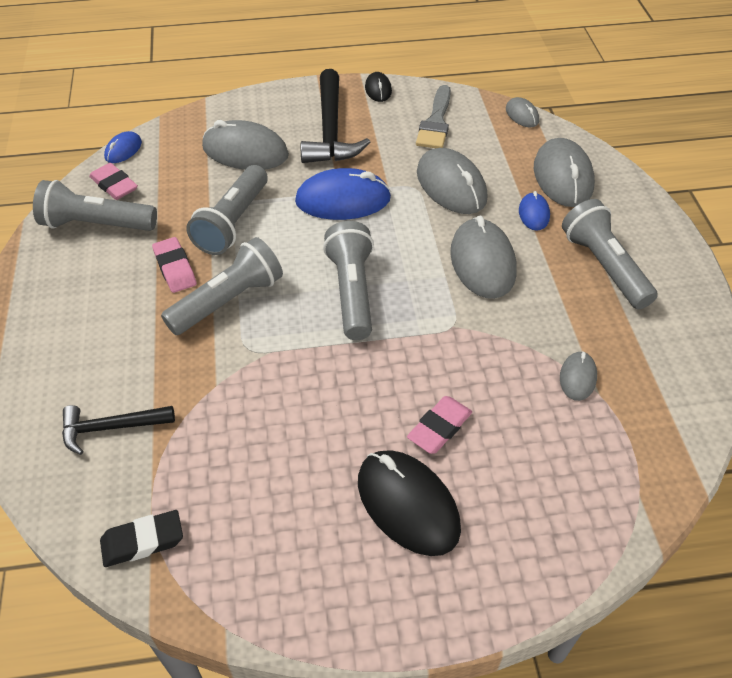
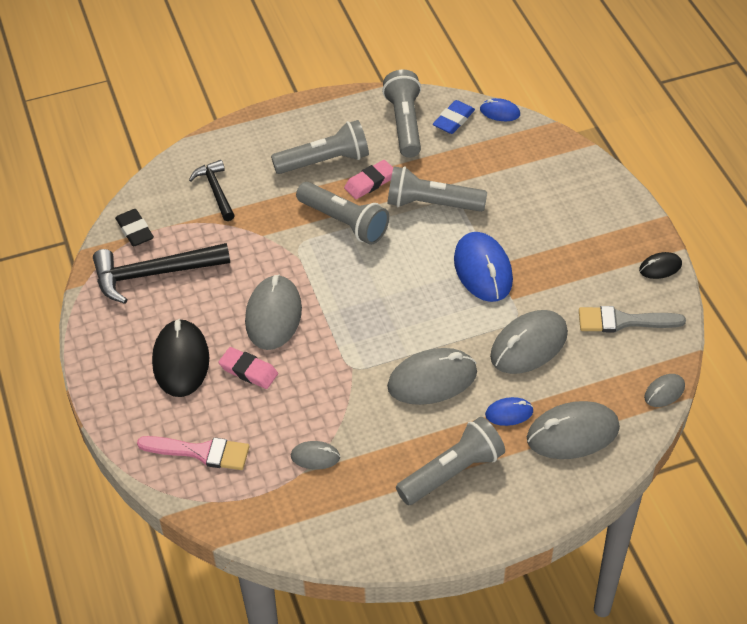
camera: 80 degrees right, 0 degrees up
(114, 185) = (453, 120): pink eraser -> blue eraser
(245, 151) = (526, 190): grey mouse -> grey mouse (273, 315)
(330, 130) = (579, 243): black hammer -> black hammer (153, 274)
(351, 291) = (373, 295): grey flashlight -> grey flashlight (324, 161)
(407, 504) = (180, 361): black mouse -> black mouse turned 45 degrees counterclockwise
(563, 496) = (201, 452): none -> pink brush

